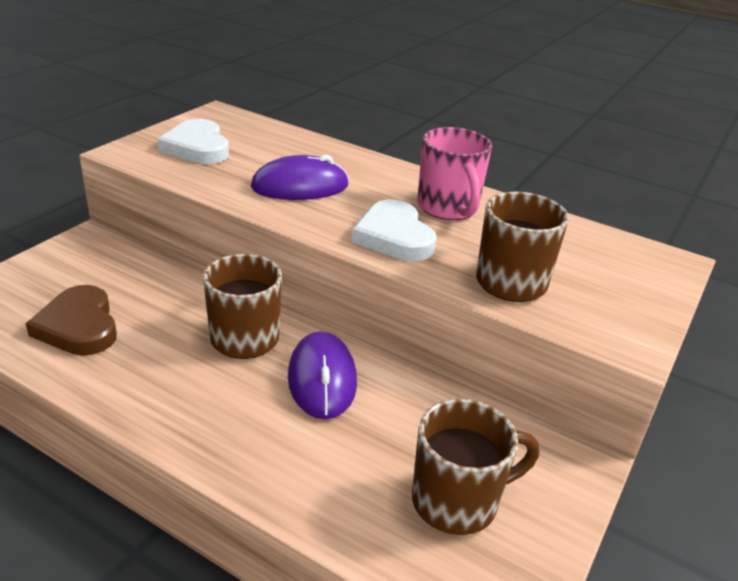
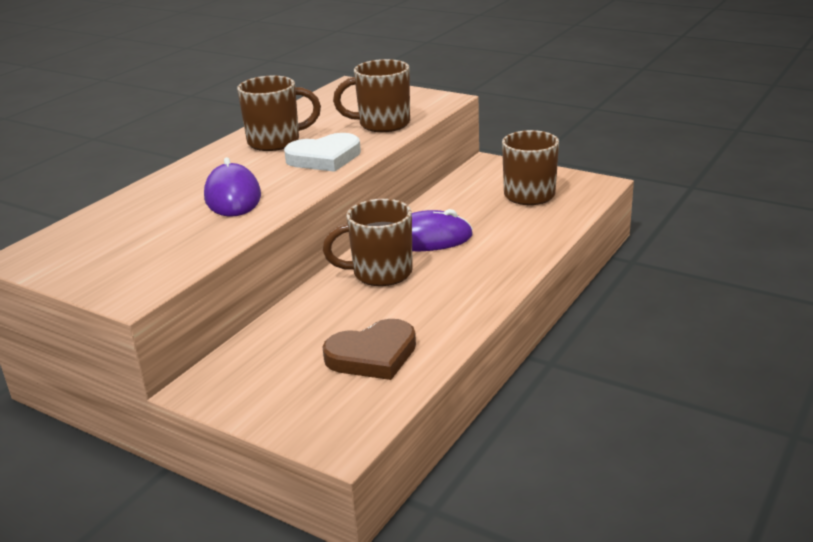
camera: 85 degrees left, 5 degrees down
(197, 147) = (128, 254): white heart -> none
(448, 208) = (276, 142): pink mug -> brown mug

